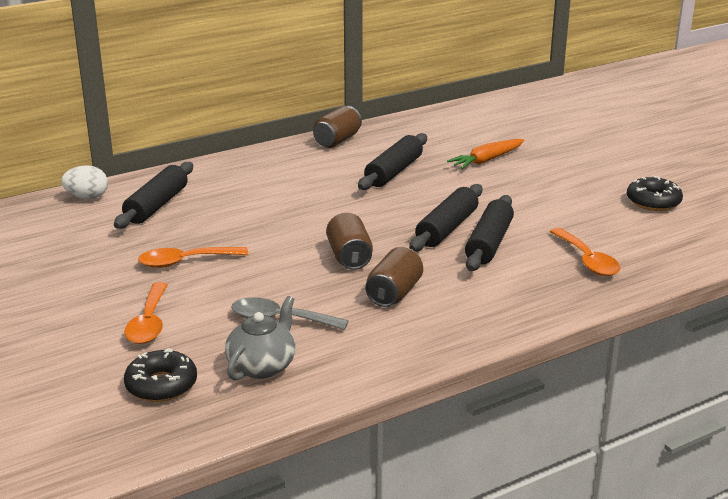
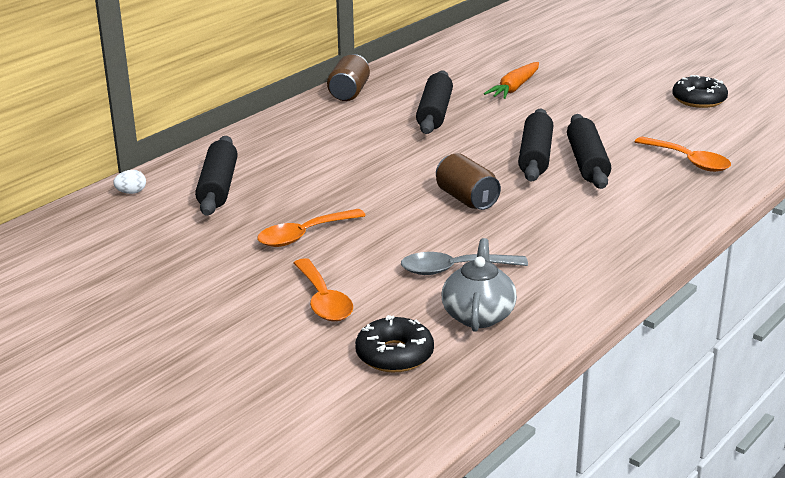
camera: 20 degrees left, 0 degrees up
(87, 197) = (131, 192): white egg -> white egg, size x0.62
(394, 293) = (541, 224): brown can -> none

